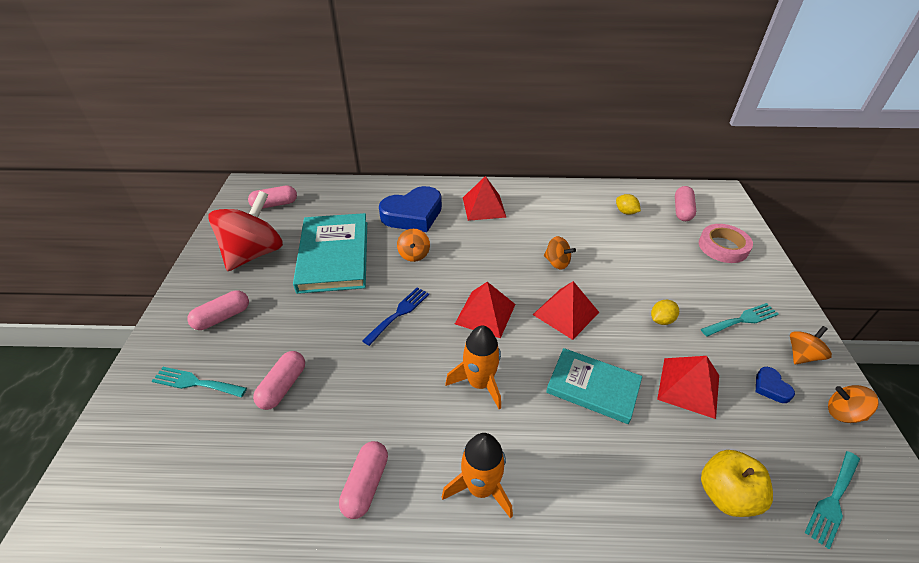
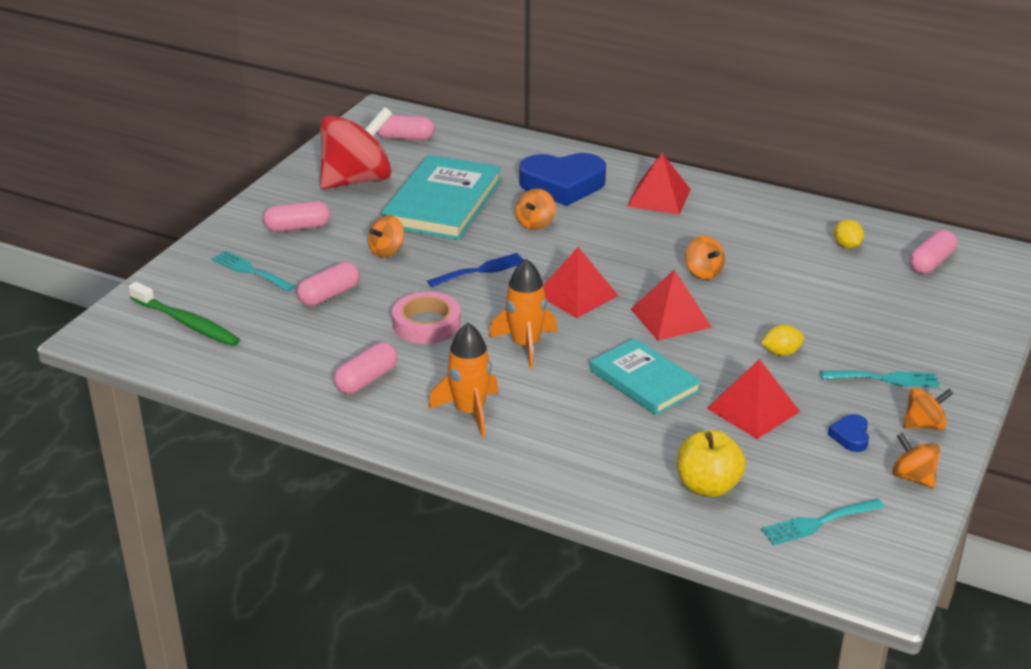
camera: 25 degrees right, 10 degrees down
(150, 477) = (186, 322): none -> green toothbrush
(312, 318) = (387, 251): none -> orange spinning top
(723, 247) = (944, 311): pink tape -> pink tape (426, 324)

